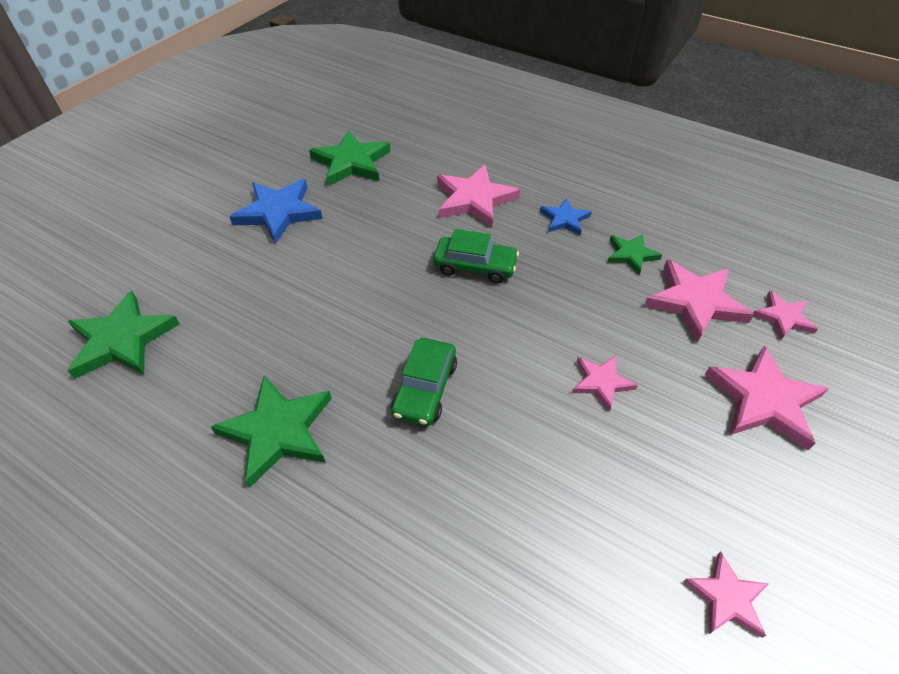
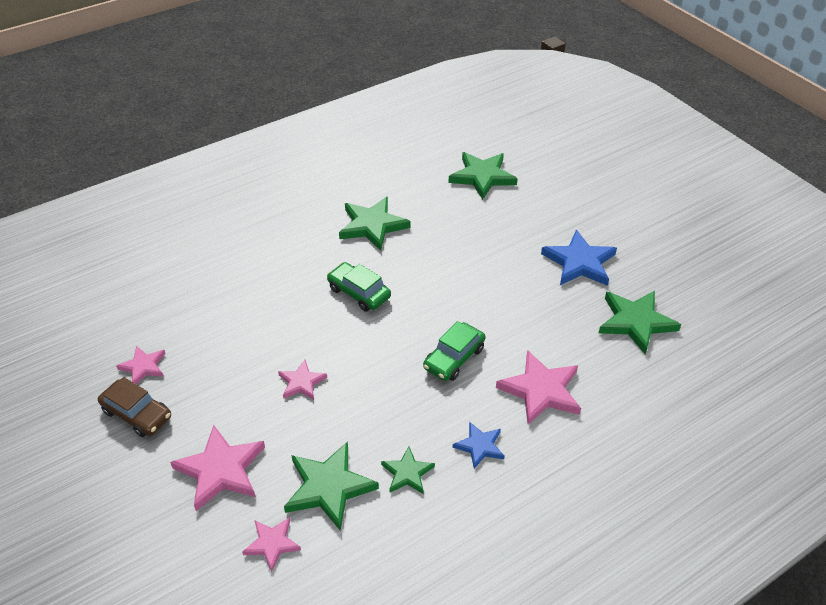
camera: 115 degrees right, 5 degrees down
(695, 302) = (328, 487): pink star -> green star
(791, 546) = (137, 414): none -> brown car

